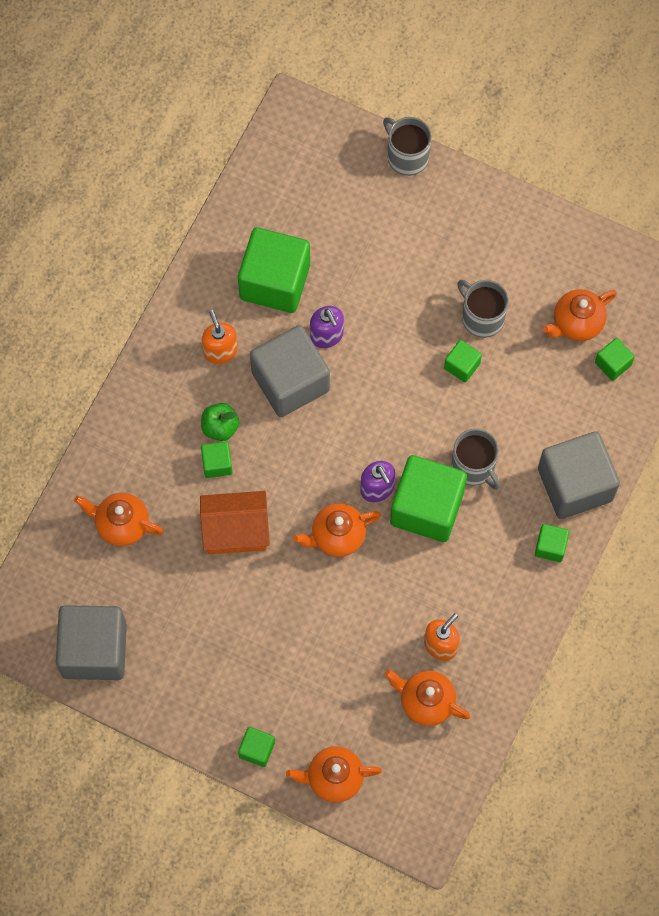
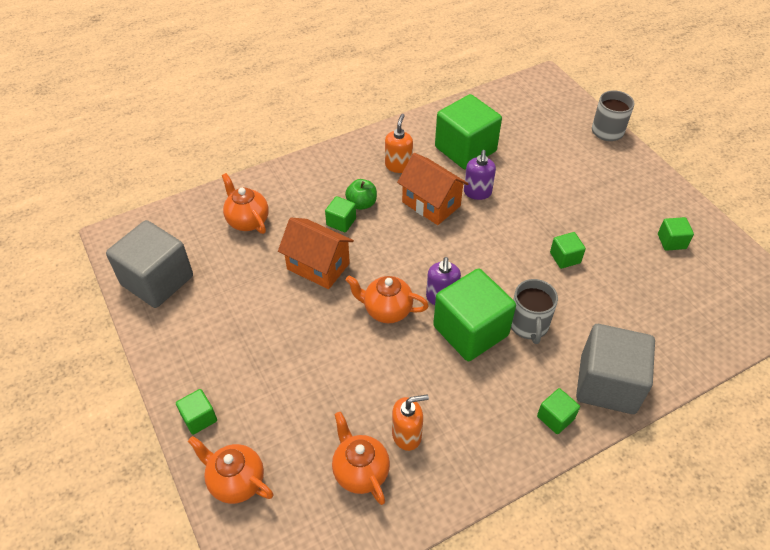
camera: 35 degrees right, 20 degrees down
(290, 381) = (431, 204): grey cube -> orange house
(482, 317) = (601, 237): grey mug -> none
(576, 323) = (677, 278): orange teapot -> none
(613, 364) = (693, 319): green cube -> green cube (671, 241)

